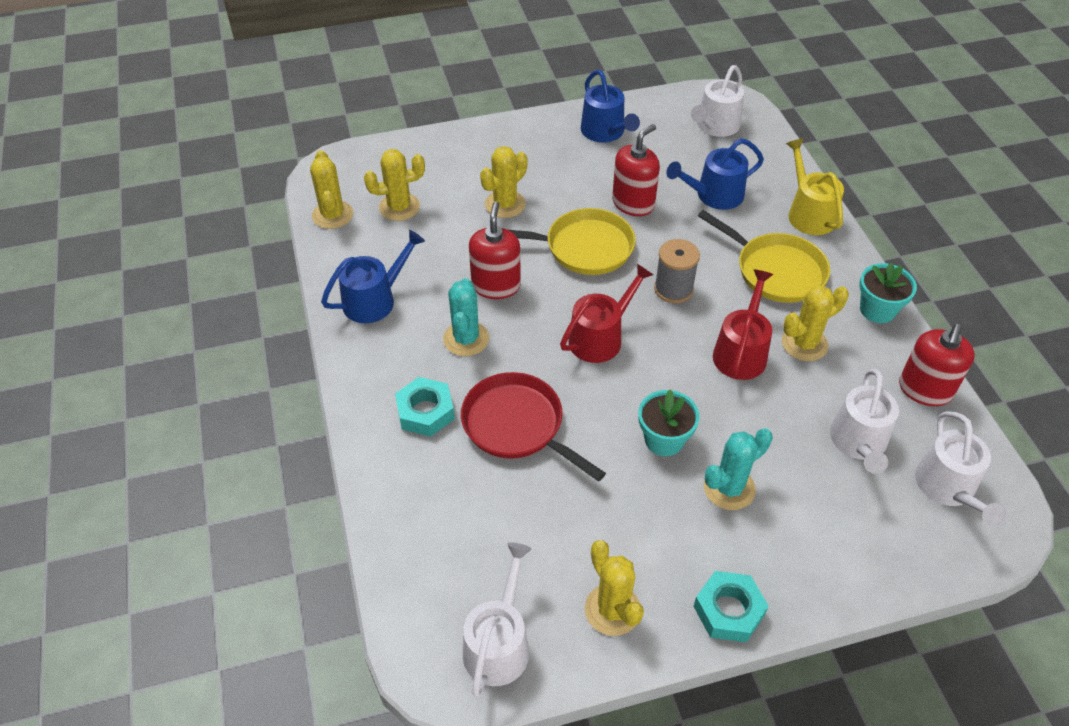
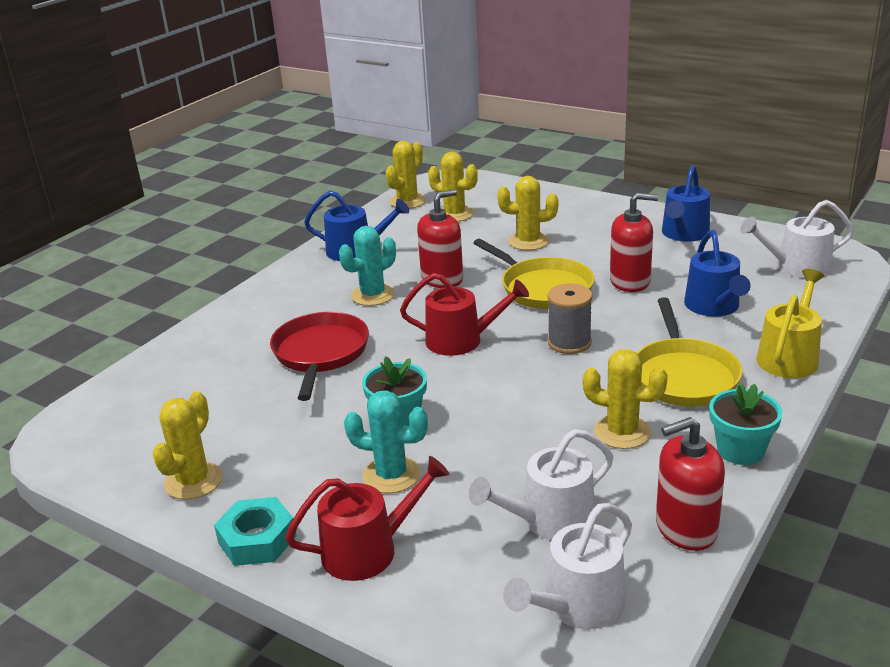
camera: 50 degrees right, 20 degrees down
(425, 412) = (283, 316): turquoise nut -> none
(498, 644) = (108, 448): white watering can -> none
(714, 195) = (714, 306): blue watering can -> blue watering can turned 120 degrees counterclockwise
(741, 352) = (554, 406): red watering can -> red watering can (368, 550)

